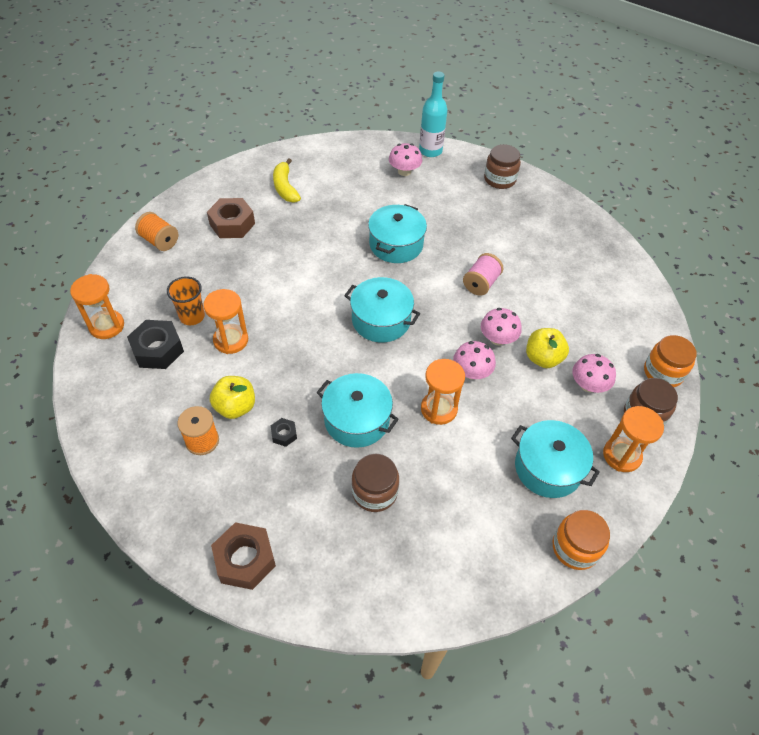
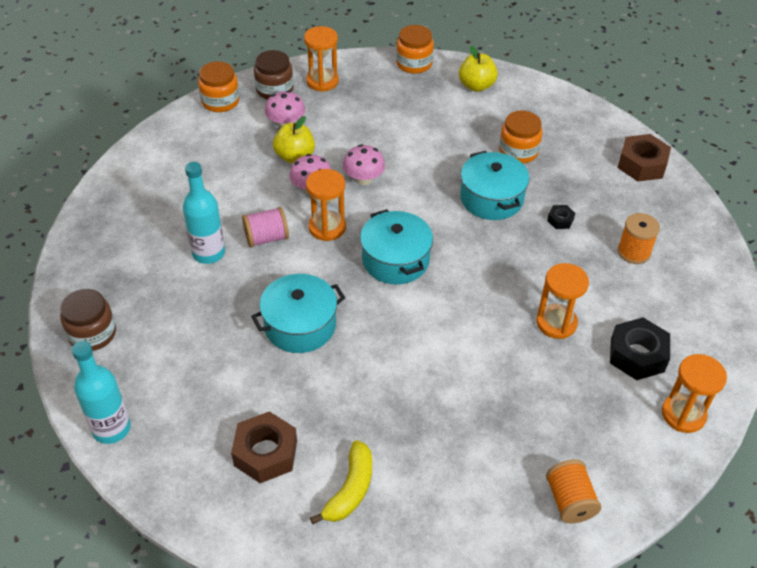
camera: 140 degrees left, 5 degrees down
(192, 316) = (582, 371): orange cup -> none
(232, 224) = (461, 471): brown nut -> brown nut (265, 453)
(235, 407) = (589, 262): yellow apple -> yellow apple (476, 86)
(374, 492) = (518, 151): brown jar -> orange jar
(404, 171) = (181, 417): pink mushroom -> none
(439, 409) = (418, 171): orange hourglass -> orange hourglass (327, 227)
(502, 253) = (208, 253): none -> turquoise bottle
(548, 468) = (381, 101): turquoise pot -> none

